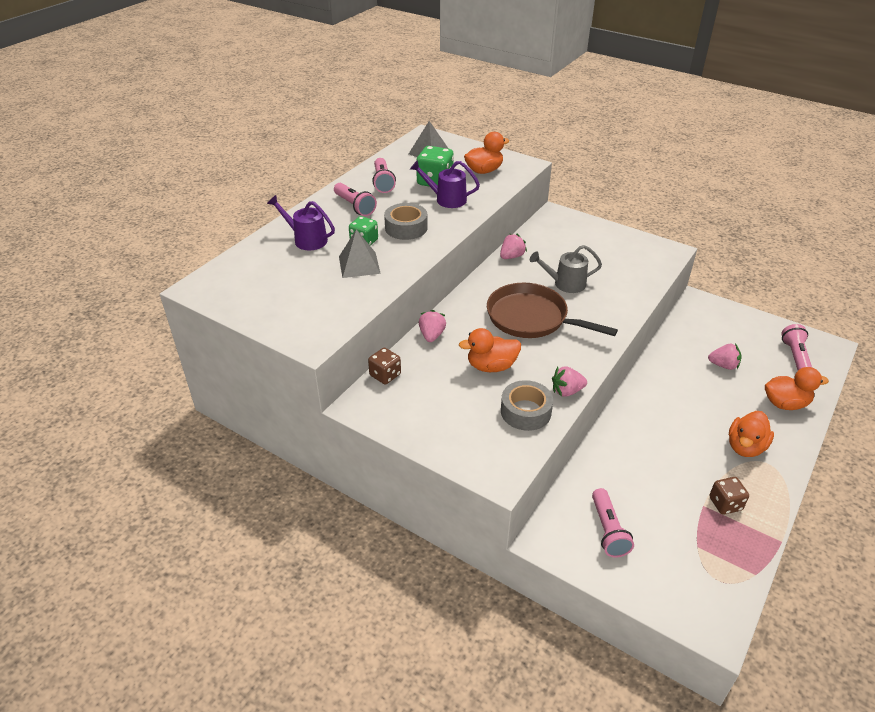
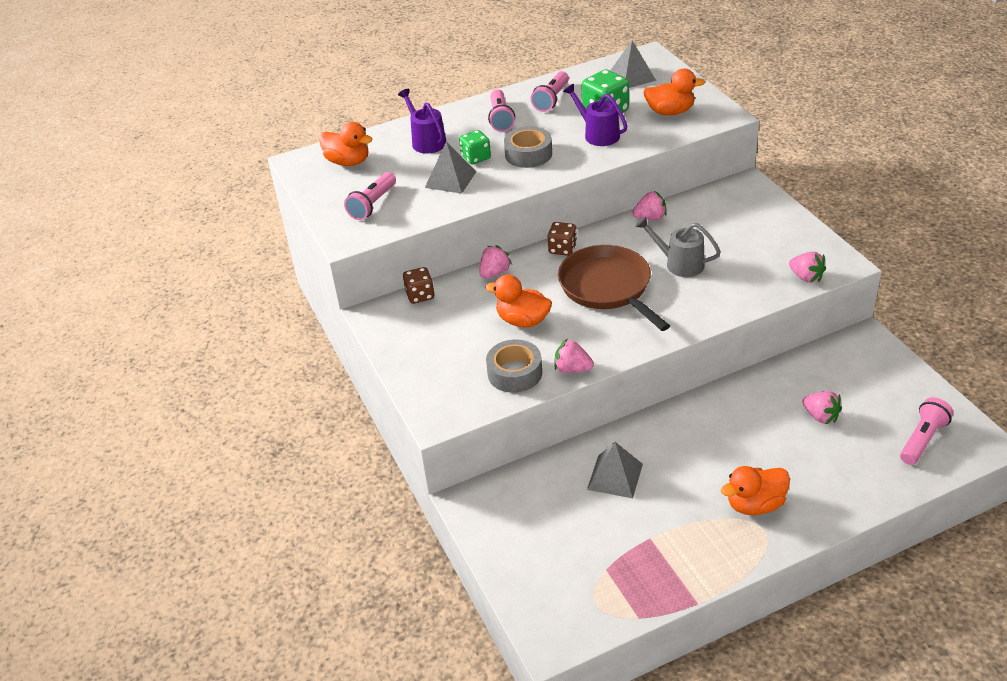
camera: 35 degrees right, 0 degrees up
(608, 530) = (533, 519): pink flashlight -> pink flashlight (372, 204)
(635, 467) = (615, 476): none -> grey pyramid
(657, 267) = (806, 277): none -> pink strawberry
(725, 504) = (674, 546): brown dice -> brown dice (562, 249)
(785, 403) = (852, 481): orange duck -> orange duck (348, 162)

